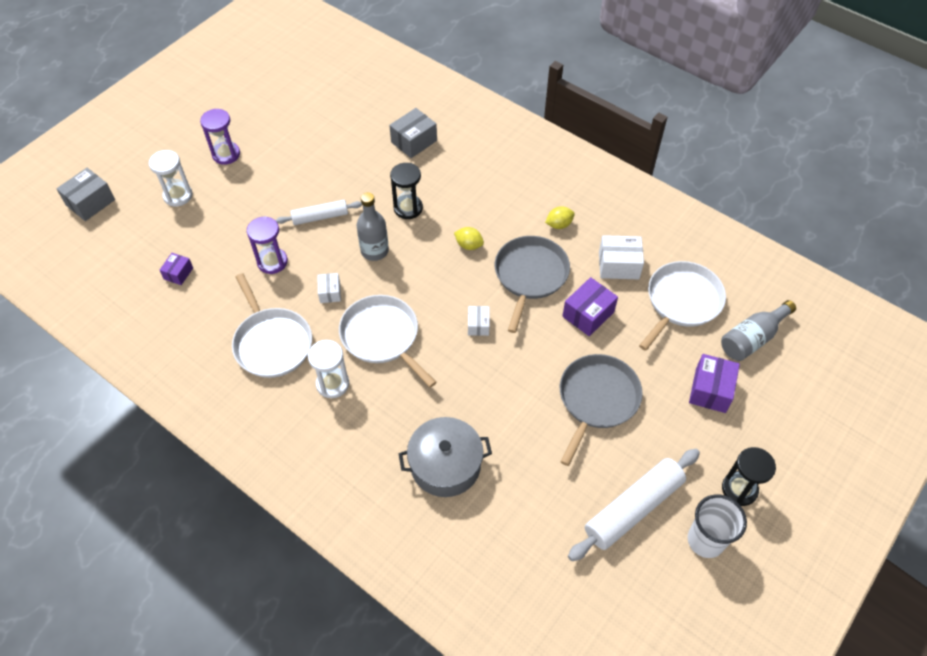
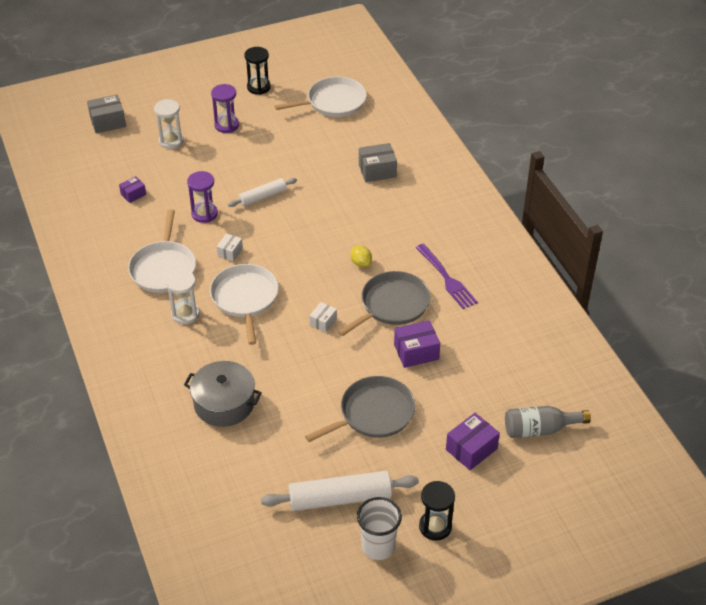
camera: 30 degrees right, 10 degrees down
(320, 217) = (262, 197): white rolling pin -> white rolling pin turned 45 degrees counterclockwise
(374, 251) = (285, 237): grey bottle -> none
(408, 208) = (334, 217): black hourglass -> black hourglass (258, 87)
(559, 224) = (446, 278): yellow lemon -> purple fork
(618, 265) = (471, 328): white box -> none
(681, 301) = (502, 377): white pan -> white pan (333, 102)

